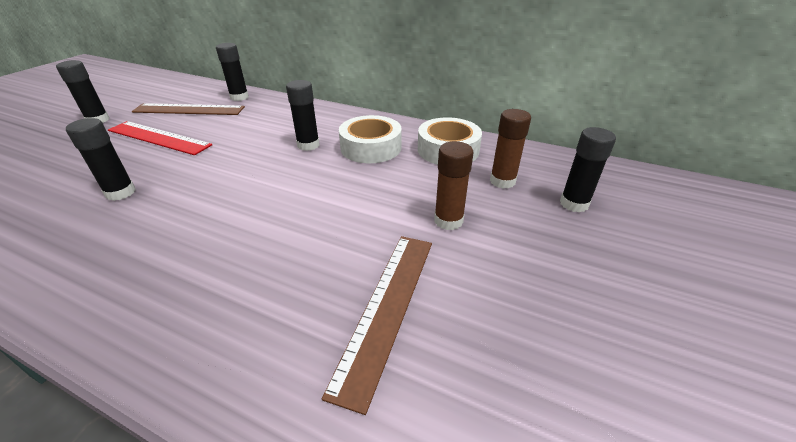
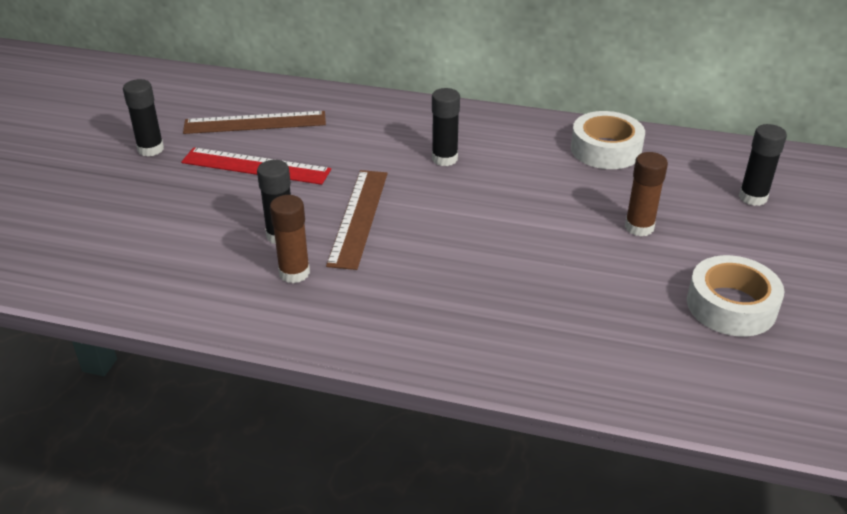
camera: 10 degrees left, 0 degrees up
(239, 97) = (305, 98): black glue stick -> none
(371, 147) = (518, 155): white tape -> white tape (731, 306)
(386, 307) = (618, 305): brown ruler -> brown ruler (358, 217)
(502, 181) = (677, 181): brown glue stick -> brown glue stick (294, 273)

